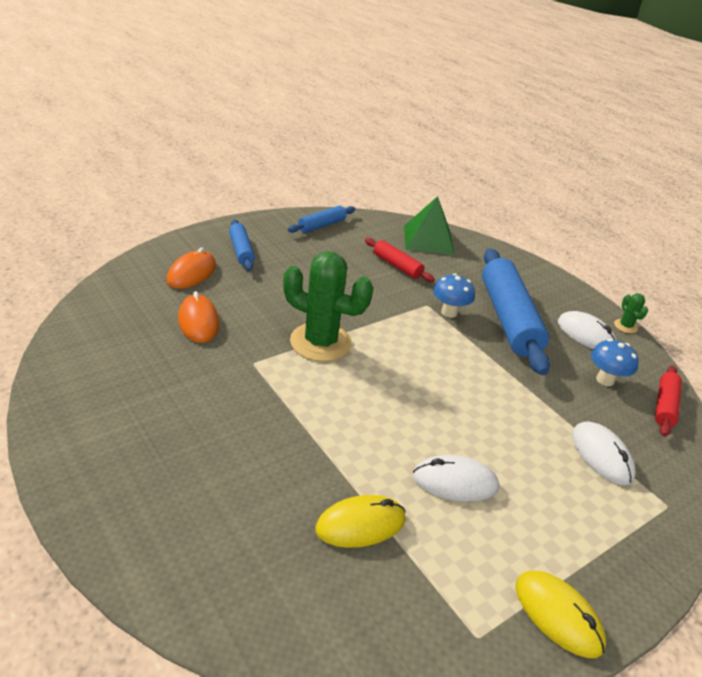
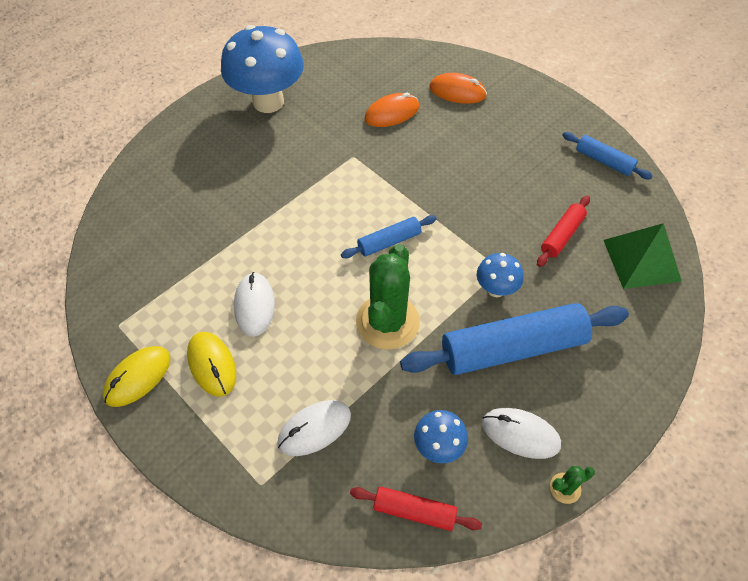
camera: 85 degrees right, 20 degrees up
(114, 420) = (268, 102): none -> blue mushroom
(241, 251) = (513, 113): blue rolling pin -> blue rolling pin (389, 242)
(320, 342) = (398, 193): green cactus -> green cactus (387, 322)
(360, 524) = (202, 249): yellow mouse -> yellow mouse (212, 365)
(586, 335) = (520, 434): white mouse -> white mouse turned 75 degrees clockwise

